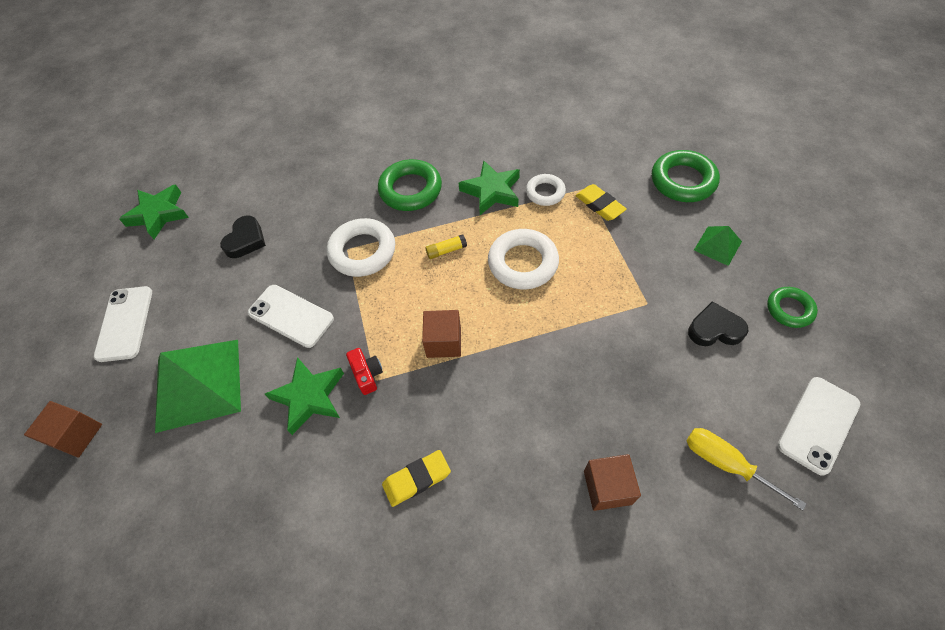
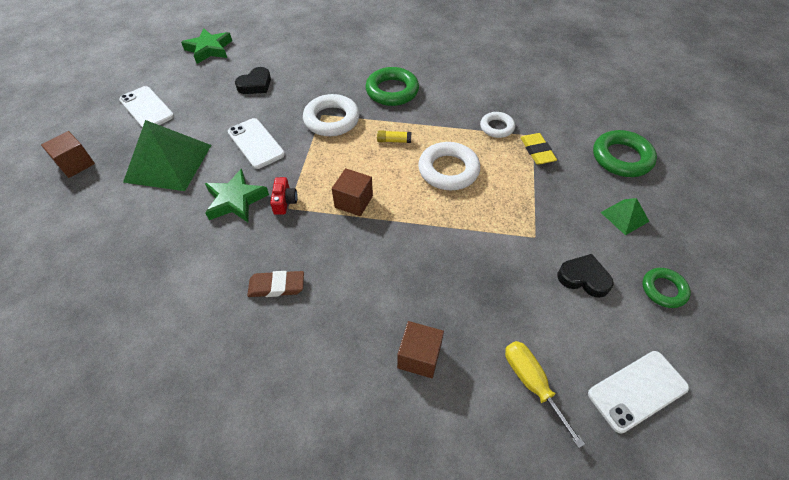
camera: 20 degrees right, 5 degrees down
(125, 323) = (146, 108): white phone -> white phone turned 60 degrees counterclockwise
(417, 479) = (276, 286): yellow eraser -> brown eraser
(492, 191) = (454, 112): green star -> none

